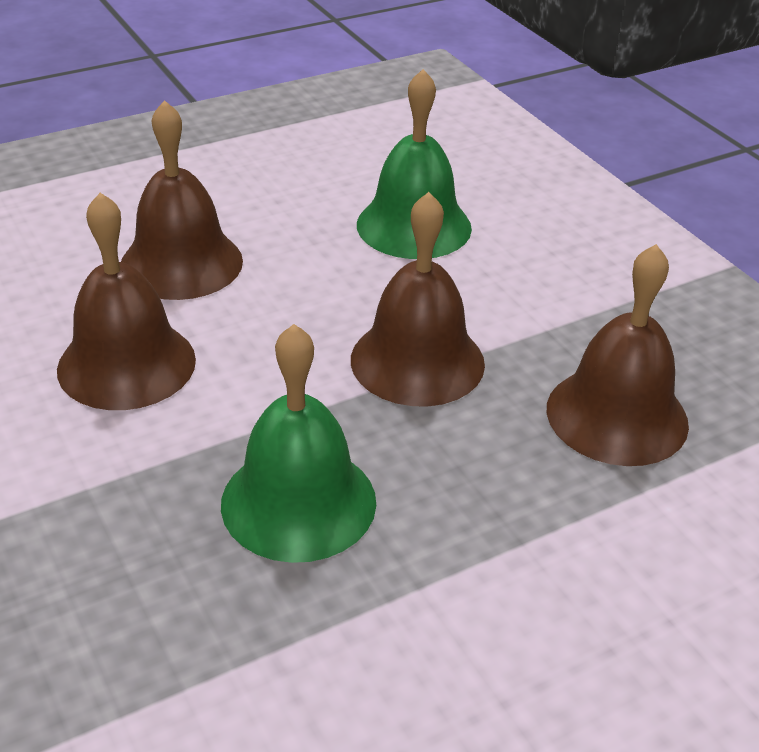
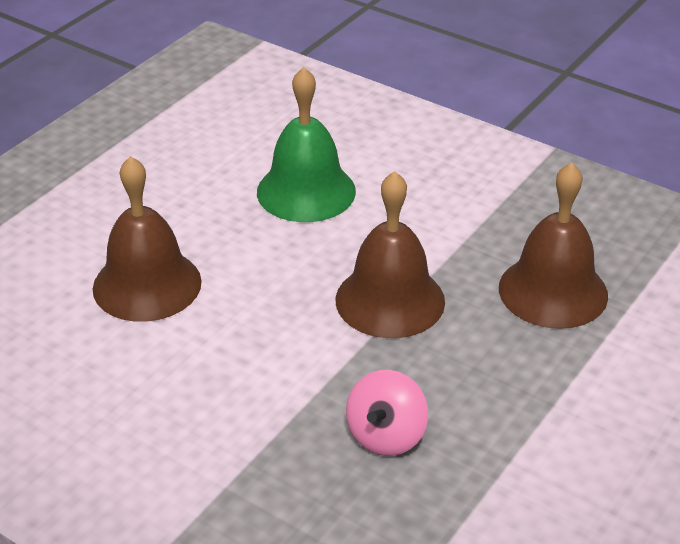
camera: 25 degrees left, 0 degrees up
(126, 364) = (174, 382): brown bell -> none
(298, 502) = (386, 435): green bell -> pink spinning top

